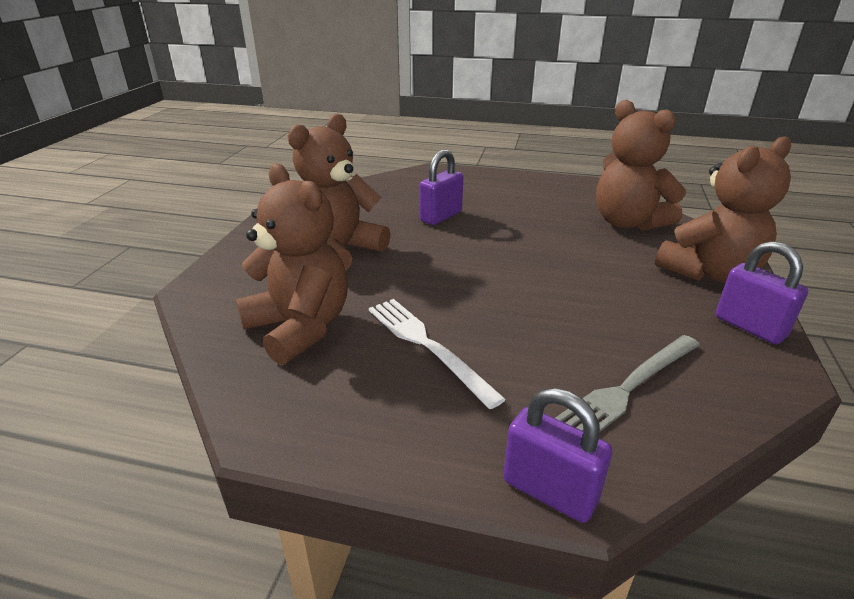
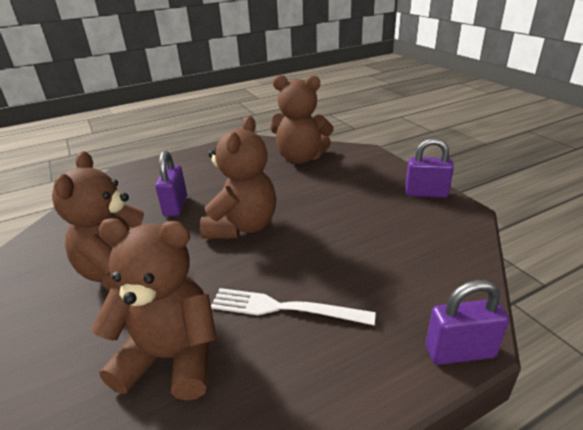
camera: 40 degrees left, 0 degrees up
(628, 388) = (419, 262): grey fork -> none
(709, 273) = (375, 171): brown teddy bear -> brown teddy bear (242, 226)

